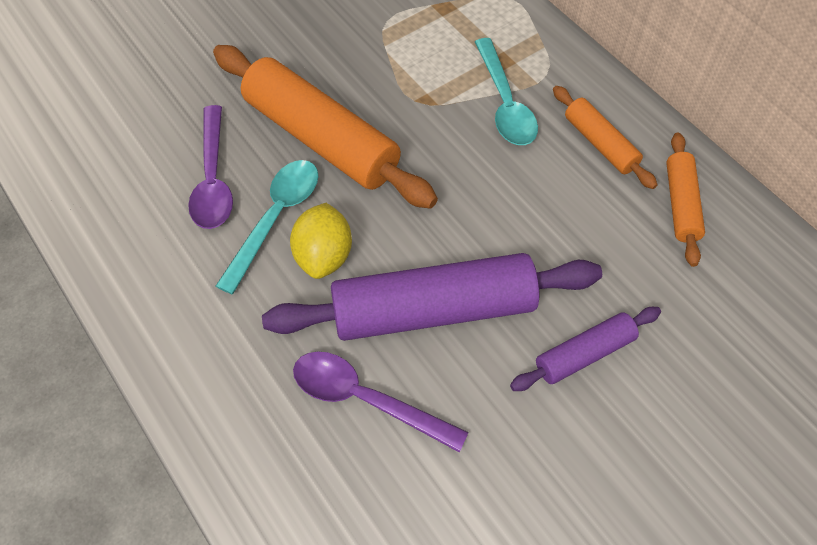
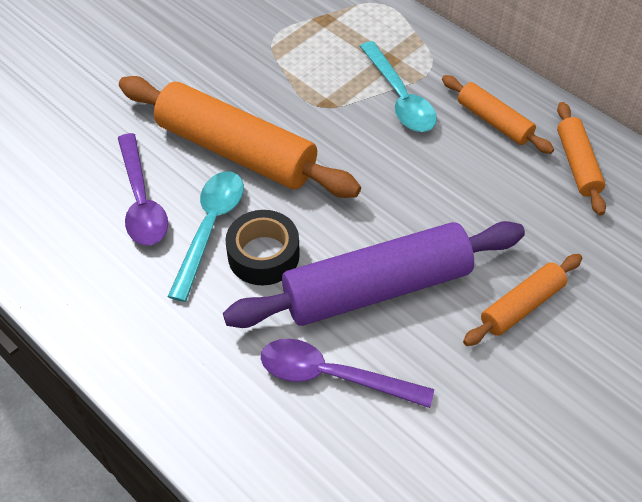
camera: 10 degrees left, 5 degrees down
(324, 256) = (263, 255): yellow lemon -> black tape
(584, 354) = (521, 305): purple rolling pin -> orange rolling pin

